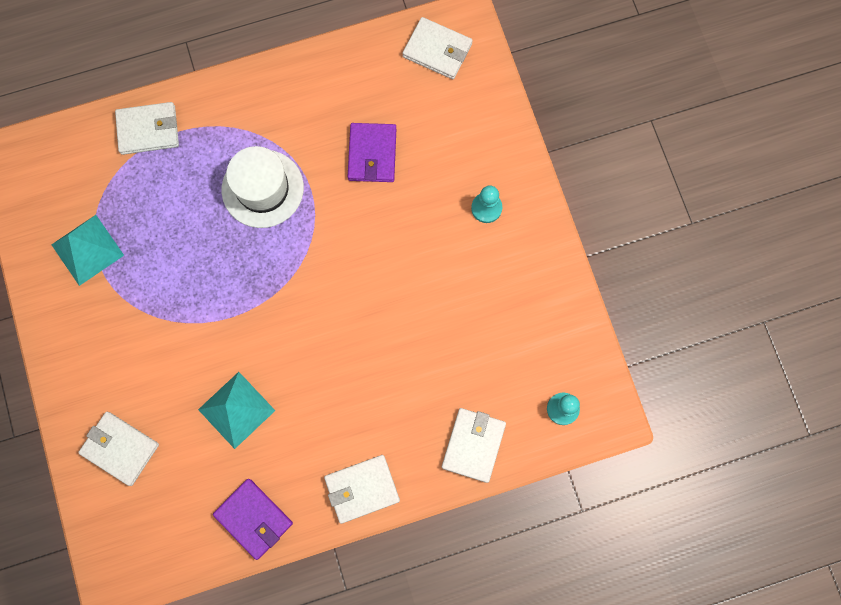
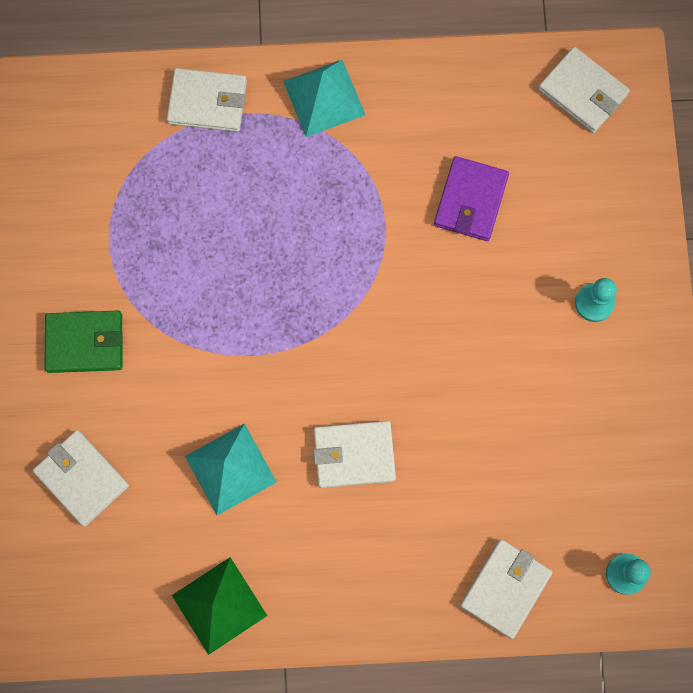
camera: 15 degrees right, 0 degrees up
(87, 249) = (100, 229): turquoise pyramid -> turquoise pyramid (324, 98)
(97, 342) = (85, 343): none -> green wallet
(253, 519) = (219, 605): purple wallet -> green pyramid
(262, 188) = (327, 209): white hat -> none
(362, 489) = (357, 605): white wallet -> white wallet (354, 455)

